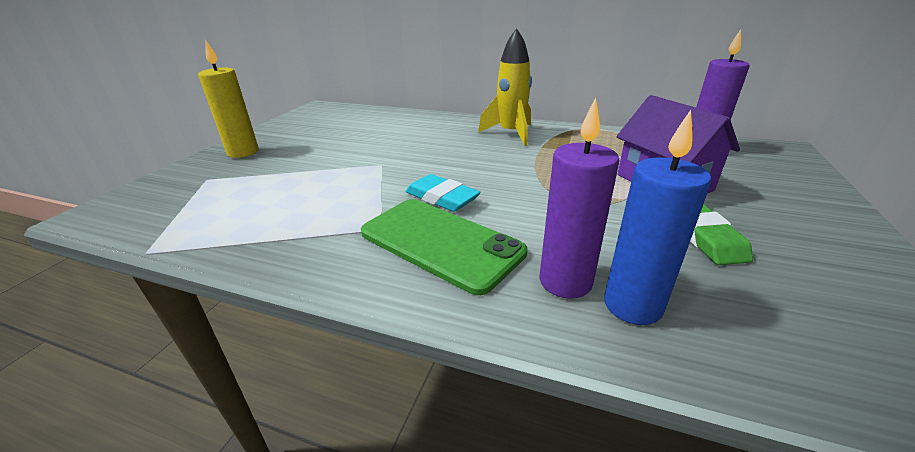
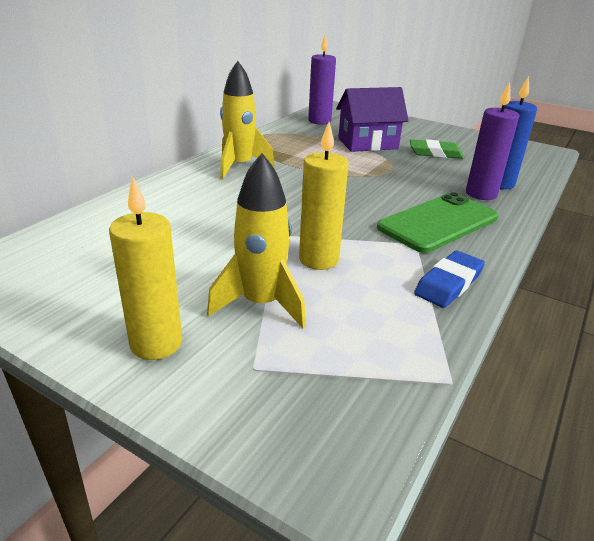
camera: 80 degrees left, 0 degrees up
(277, 172) = (261, 304): none -> yellow rocket
(296, 251) = (449, 283): none -> blue eraser
(341, 184) = (318, 260): none -> yellow candle
(441, 198) = (367, 214): turquoise eraser -> none

